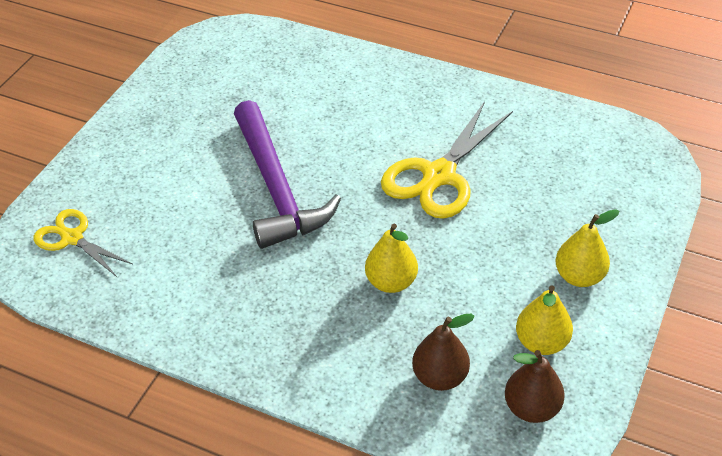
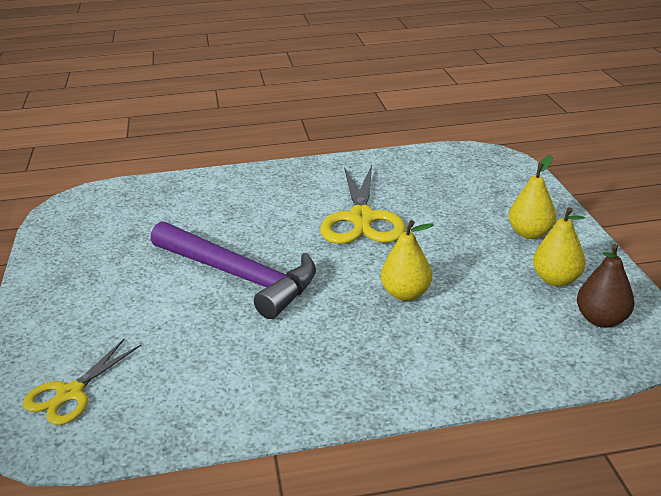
camera: 35 degrees left, 15 degrees down
(72, 238) = (70, 394): yellow scissors -> yellow scissors turned 60 degrees counterclockwise
(440, 377) = (516, 333): brown pear -> none

